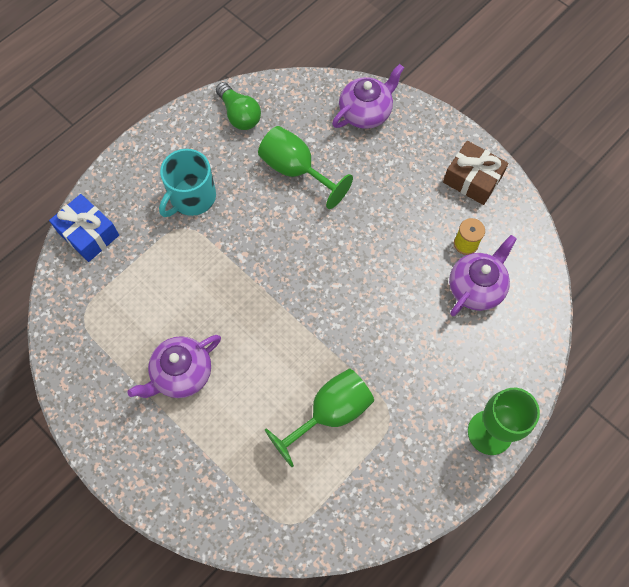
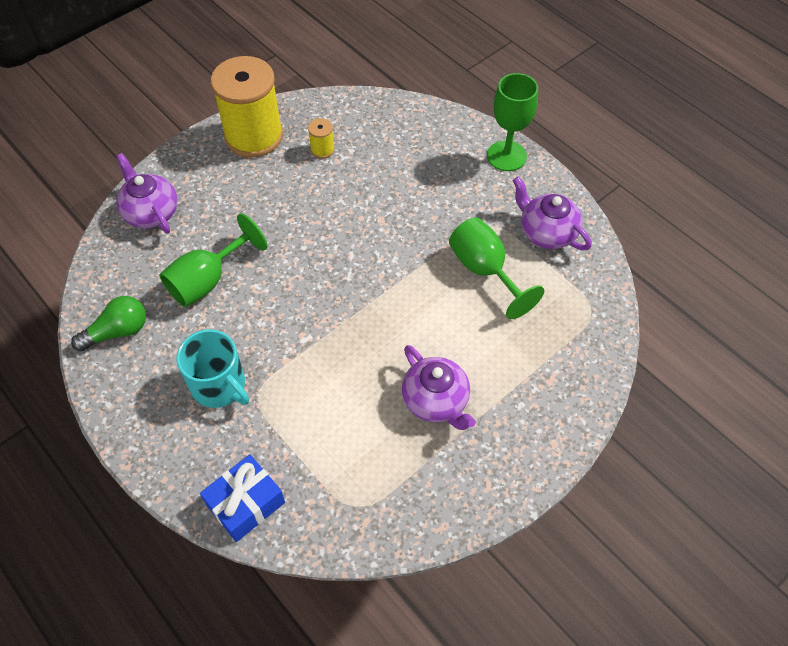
camera: 85 degrees left, 10 degrees down
(472, 179) = (254, 136): brown gift -> yellow spool
(476, 287) = (368, 148): purple teapot -> purple teapot (546, 232)

